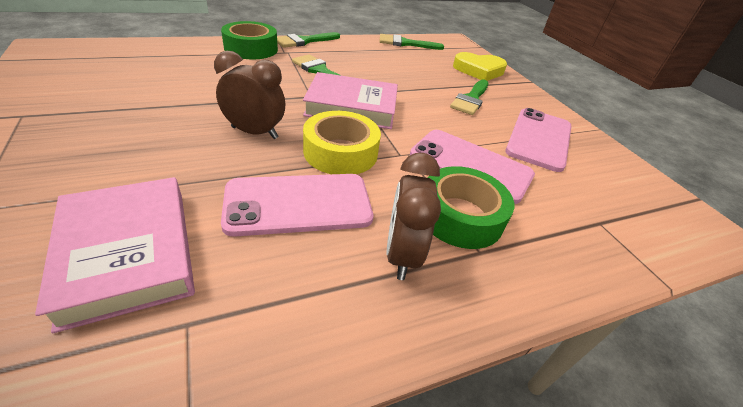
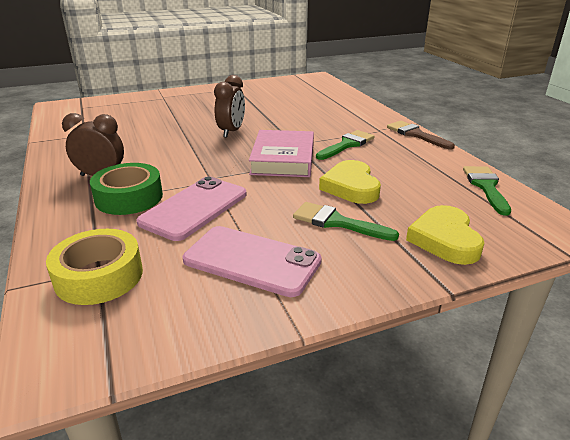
camera: 95 degrees right, 10 degrees down
(128, 253) = (128, 121): pink book -> none
(251, 49) = (371, 118): green tape -> none
(298, 204) = (154, 148): pink phone -> none
(304, 41) = (416, 134): green brush -> brown brush
(340, 152) = (210, 157): yellow tape -> yellow tape (99, 276)
(412, 85) = (351, 187): none -> yellow heart

